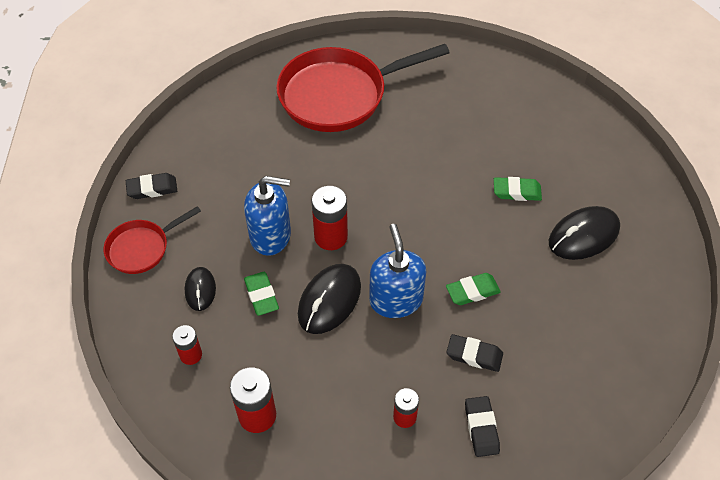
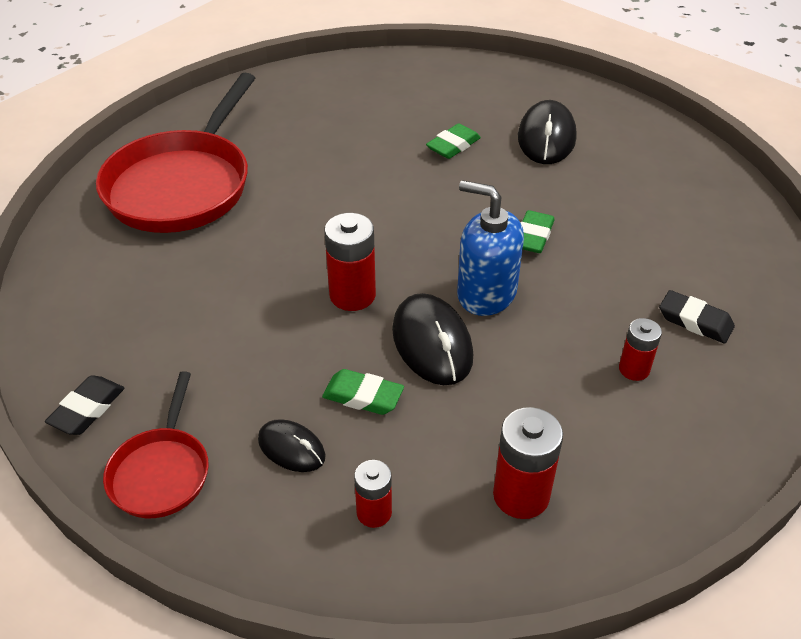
camera: 50 degrees left, 10 degrees down
(271, 235) = (292, 341): blue soap dispenser -> none
(474, 355) = (607, 277): black eraser -> none

